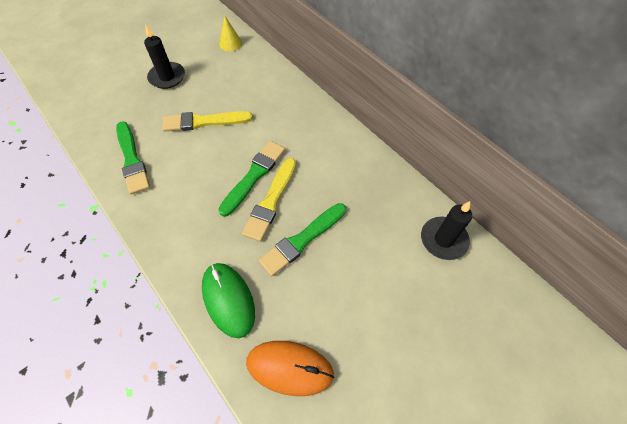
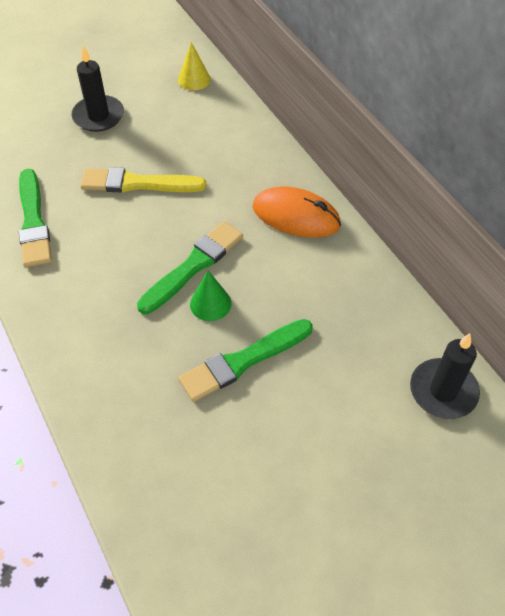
camera: 10 degrees right, 5 degrees down
(228, 300) = (130, 422): green mouse -> none
(271, 201) = (210, 303): yellow brush -> green cone
(289, 368) = (195, 522): orange mouse -> orange mouse (296, 216)

